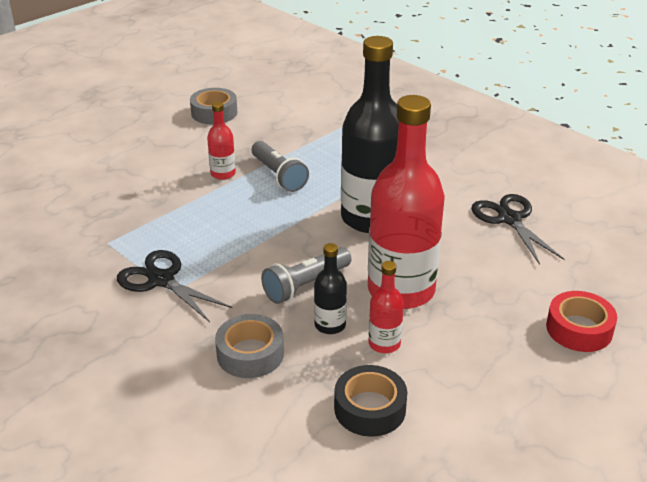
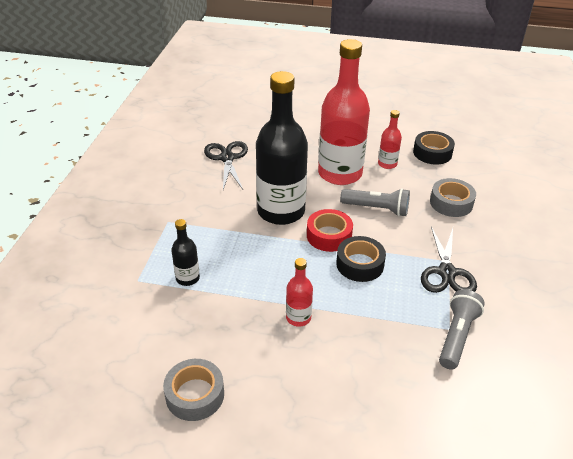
camera: 125 degrees left, 5 degrees up
(239, 232) = (360, 264): none -> black tape
(278, 176) = (270, 282): grey flashlight -> grey flashlight (457, 336)
(330, 325) = (396, 186): black bottle -> black bottle (187, 278)
(509, 219) = (227, 158): black scissors -> black scissors turned 135 degrees clockwise
(579, 329) = (307, 115): red tape -> red tape (329, 236)

